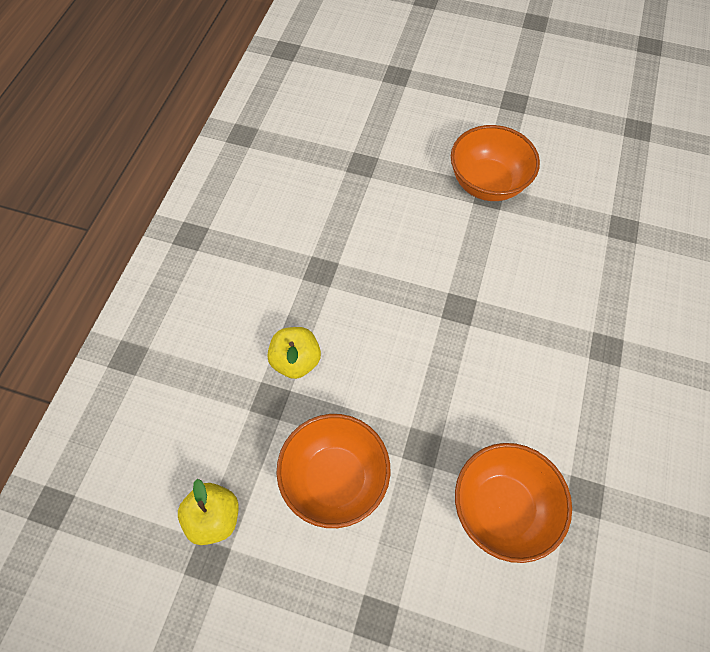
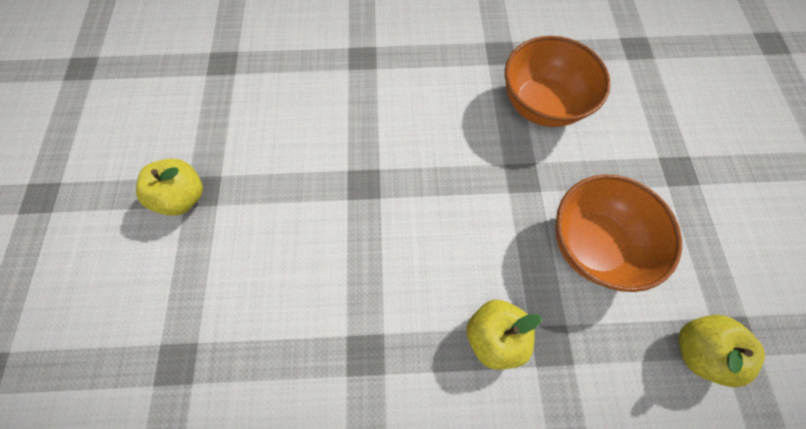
camera: 110 degrees left, 5 degrees up
(487, 183) = (184, 197): orange bowl -> yellow apple

